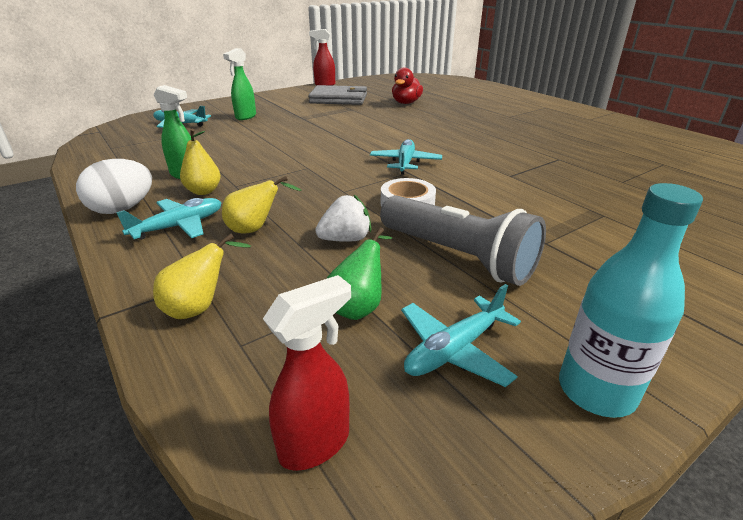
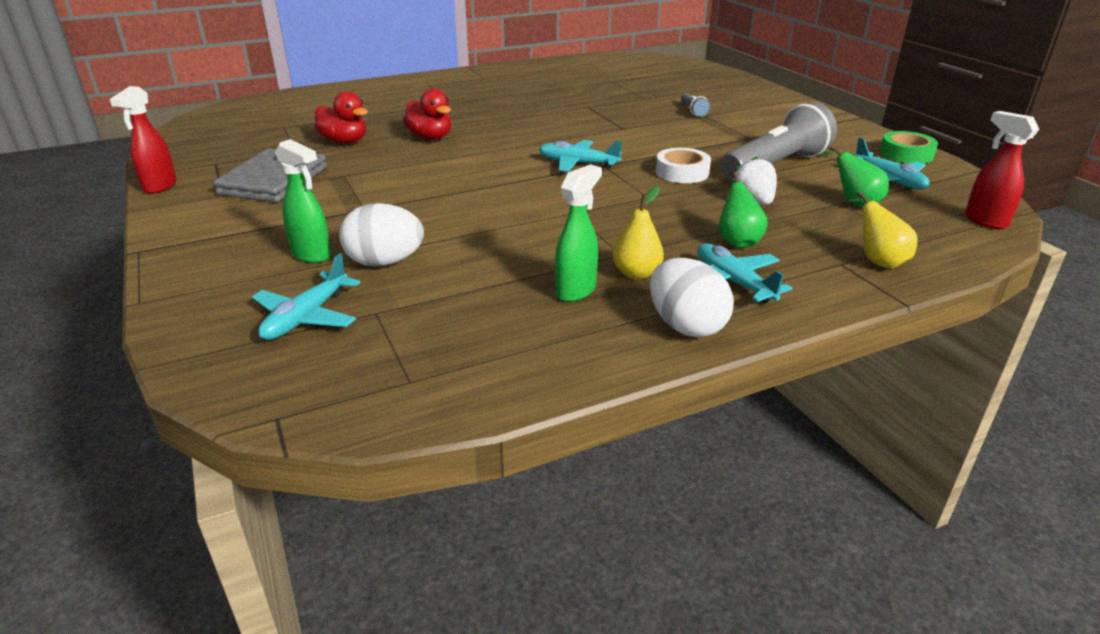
camera: 80 degrees left, 0 degrees up
(234, 130) = (385, 262): none -> white egg
(255, 229) = (737, 240): yellow pear -> green pear
(429, 119) = (430, 137): none -> red duck
(596, 391) = (906, 154): turquoise bottle -> green tape
(608, 207) = (693, 111): none -> grey flashlight

